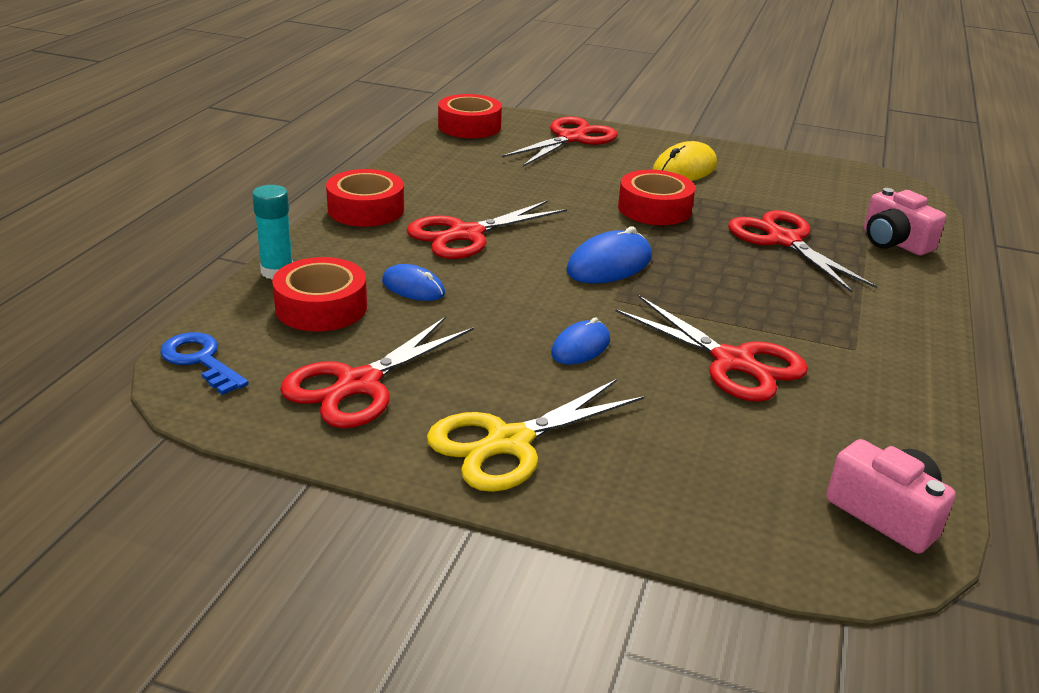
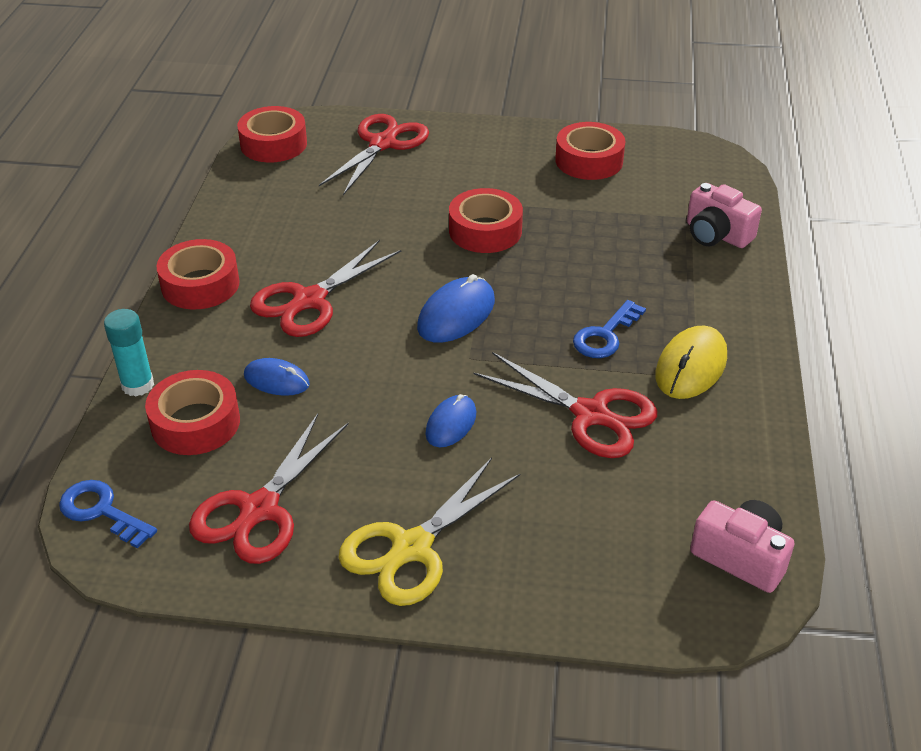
camera: 10 degrees left, 10 degrees up
(684, 169) = (504, 169): yellow mouse -> yellow mouse (691, 366)
(762, 302) = (605, 335): none -> blue key
(770, 174) = (589, 161): none -> red tape
(783, 240) = (614, 251): red scissors -> none

